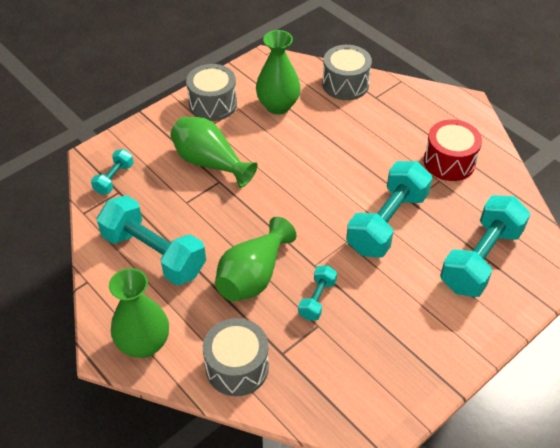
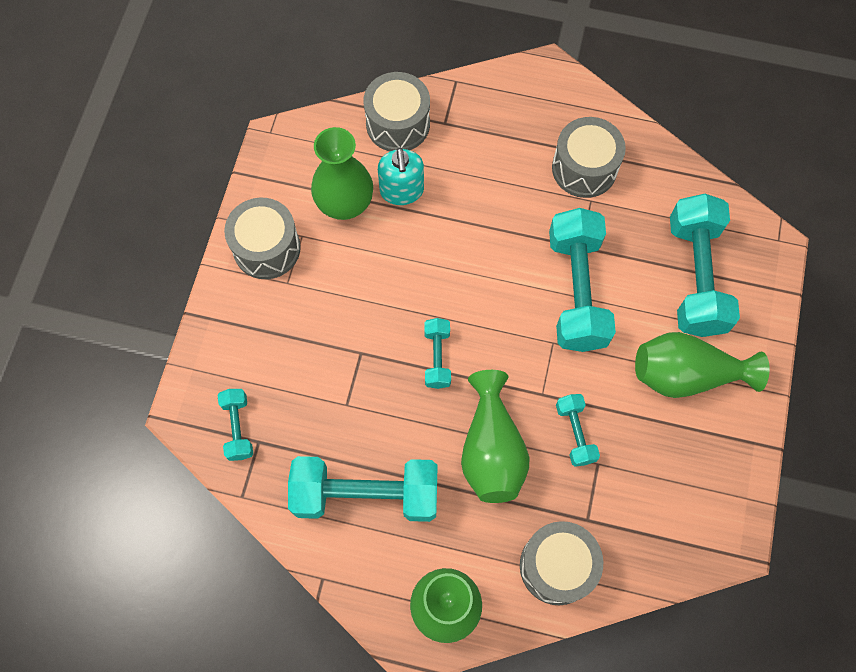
camera: 35 degrees left, 20 degrees up
(210, 163) = (330, 334): green vase -> green vase (686, 374)
(263, 209) = (437, 357): none -> turquoise dumbbell
(318, 116) = (402, 191): none -> turquoise soap dispenser
(449, 162) = (584, 168): red drum -> grey drum

